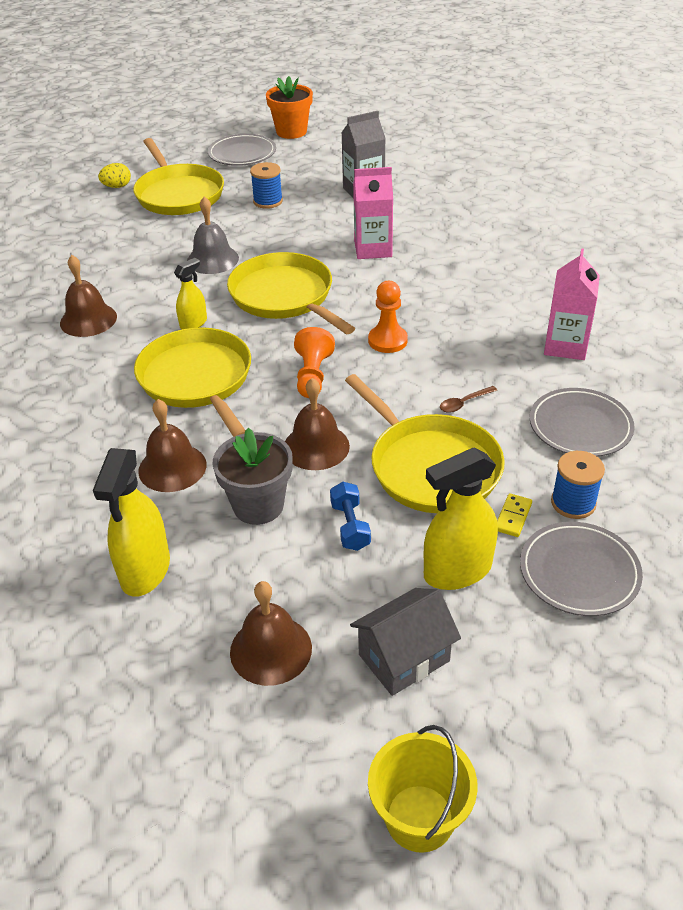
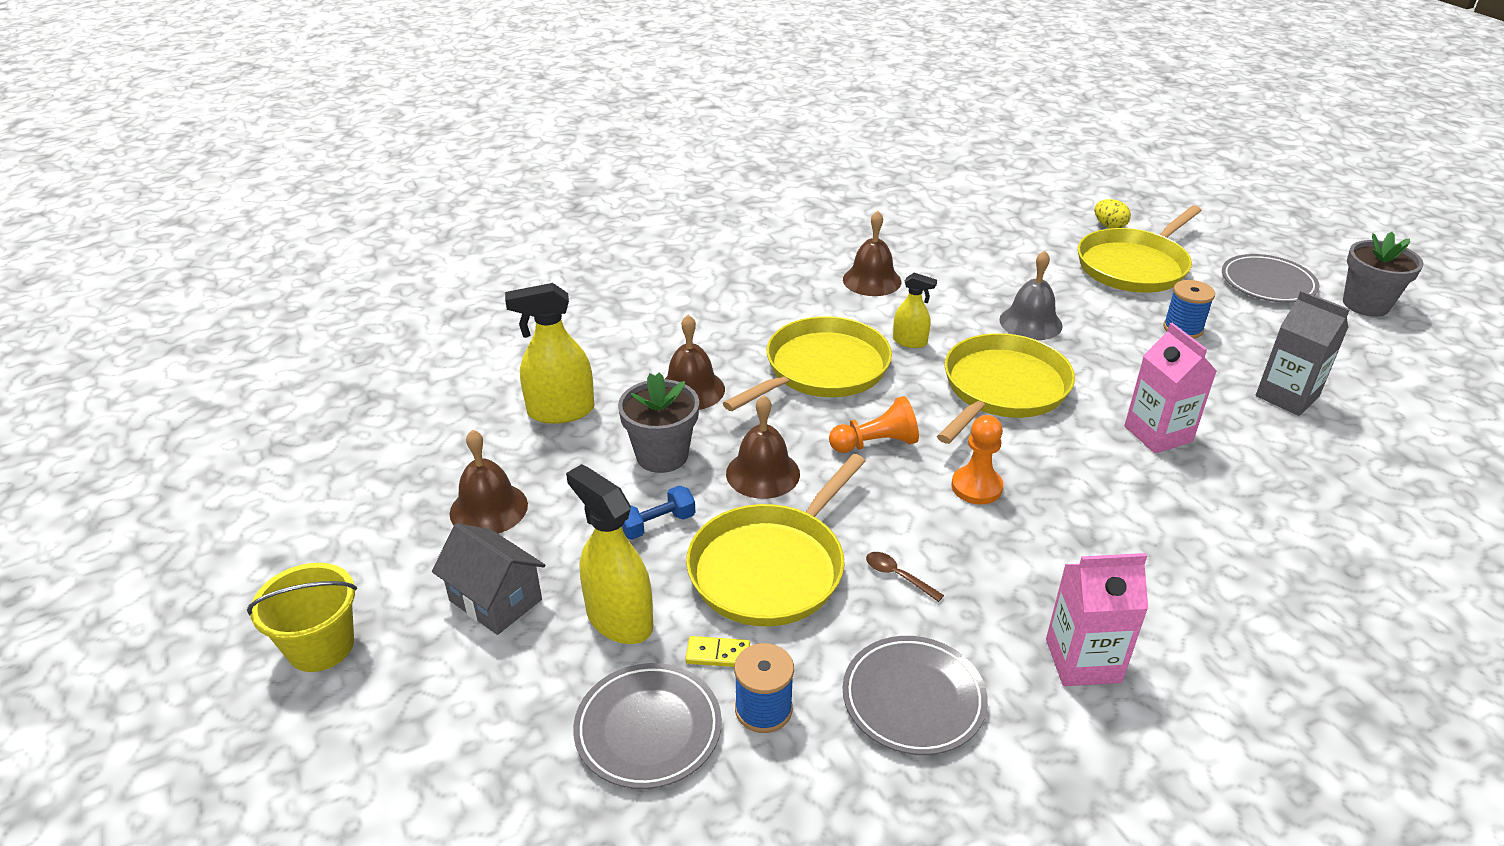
camera: 70 degrees right, 5 degrees down
(291, 132) = (1366, 304): orange flower pot -> grey flower pot

